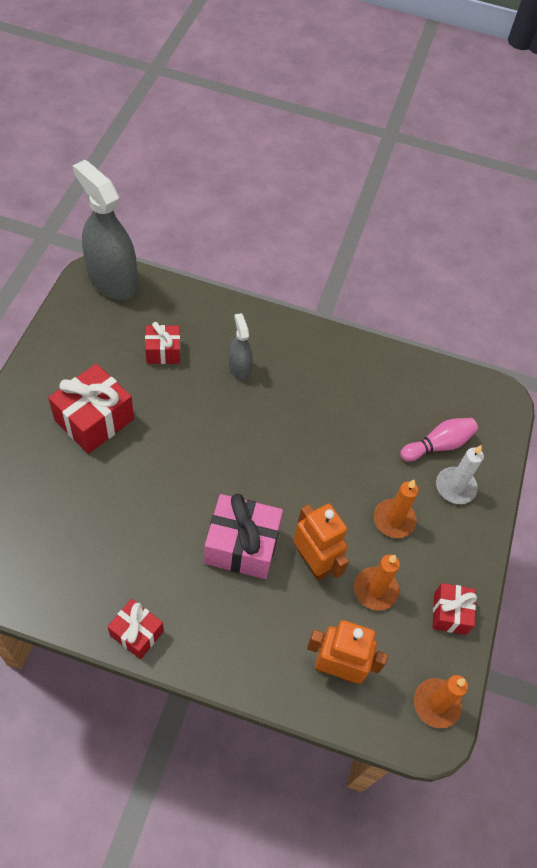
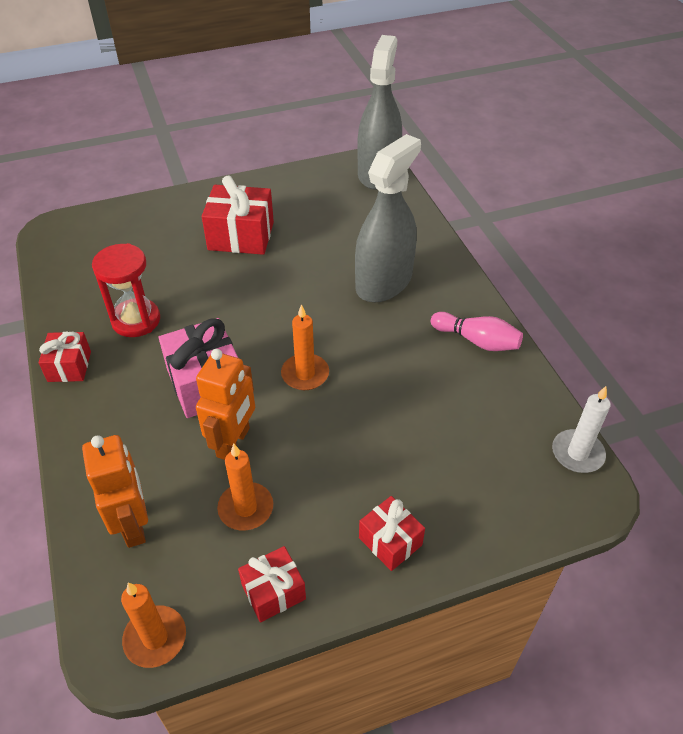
camera: 60 degrees right, 10 degrees down
(126, 554) = (136, 320): none -> red hourglass
(163, 351) = (345, 233): red gift -> red gift (390, 541)
(239, 367) = (383, 282): grey spray bottle -> grey spray bottle, size x2.04
(394, 520) = (339, 479): orange candle -> orange candle (305, 374)
(438, 445) = (467, 468): pink bowling pin -> pink bowling pin (477, 341)
(455, 487) = (433, 512): white candle -> white candle (577, 453)

